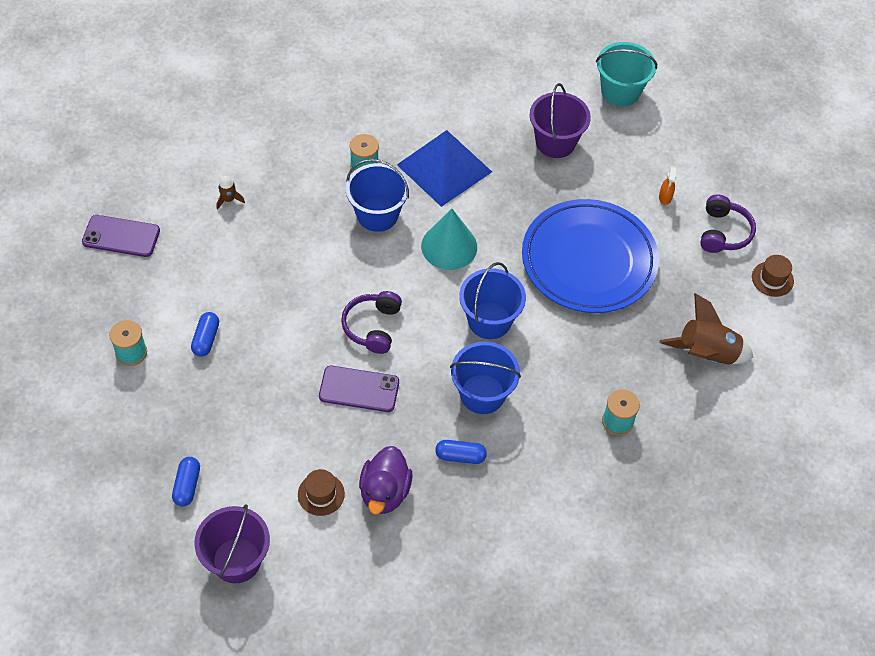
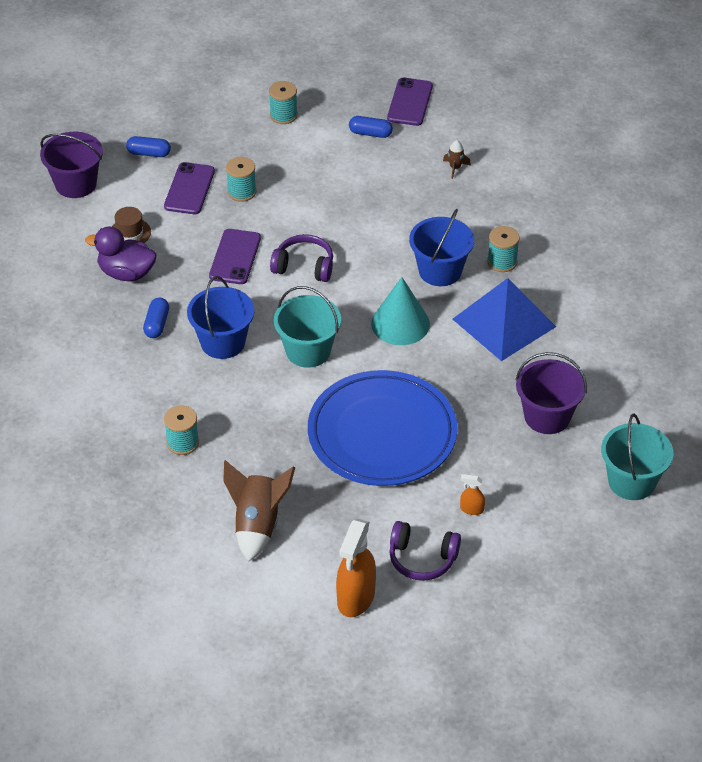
camera: 95 degrees right, 10 degrees down
(206, 339) = (295, 159): blue capsule -> blue capsule (370, 133)
(250, 439) = (189, 189): none -> purple phone
(257, 388) = (242, 192): none -> turquoise spool
(489, 320) = (308, 351): blue bucket -> turquoise bucket
(772, 279) = (355, 598): brown hat -> orange spray bottle

